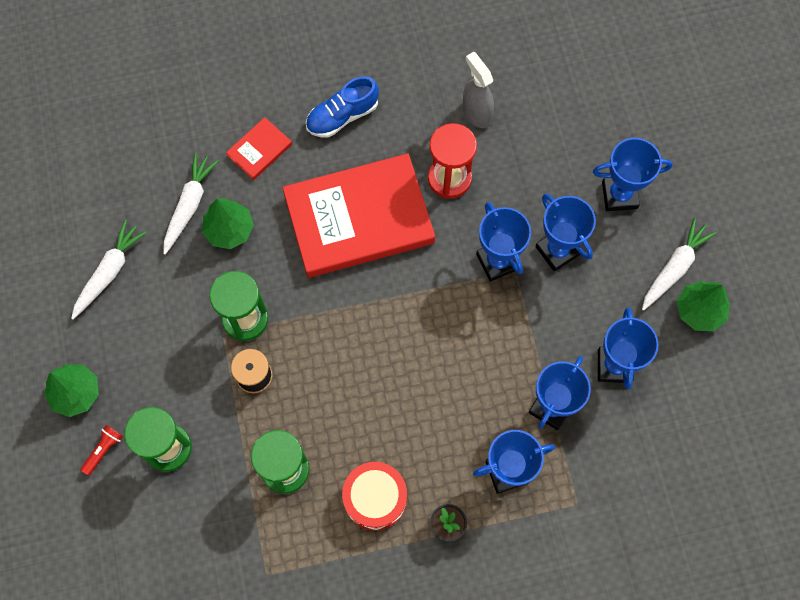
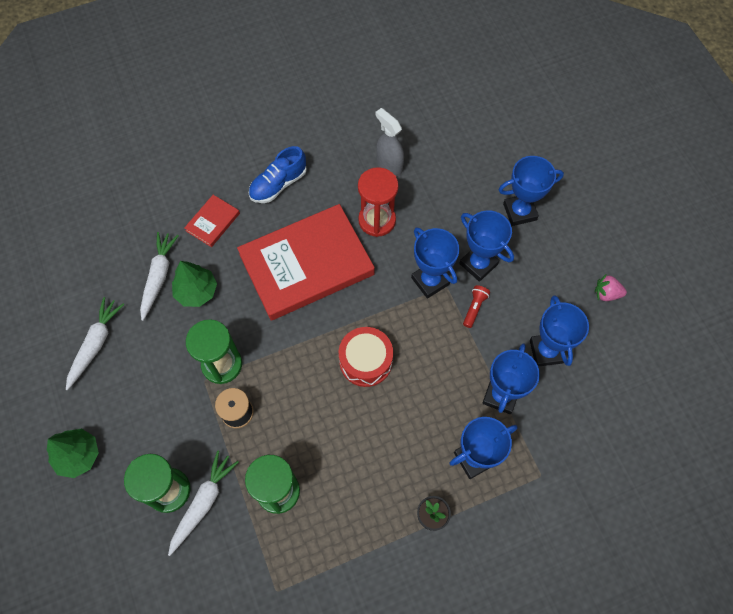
camera: 10 degrees left, 5 degrees down
(104, 450) = (110, 503): red flashlight -> red flashlight (474, 308)
(375, 498) = (363, 503): red drum -> red drum (365, 361)
(674, 268) = (578, 262): white carrot -> white carrot (203, 502)
(699, 310) = (606, 294): green tree -> pink strawberry

